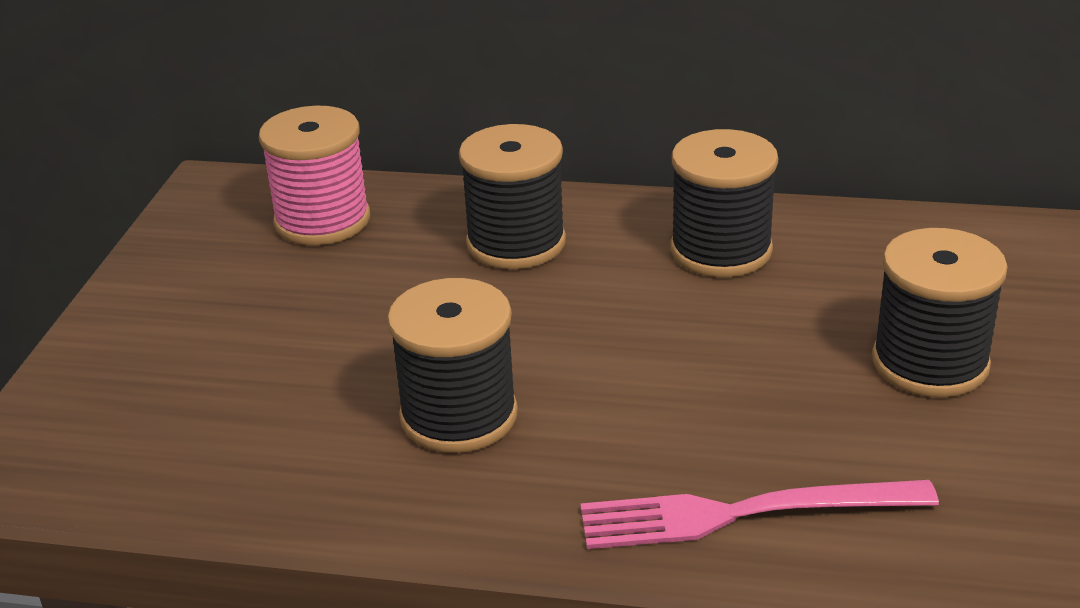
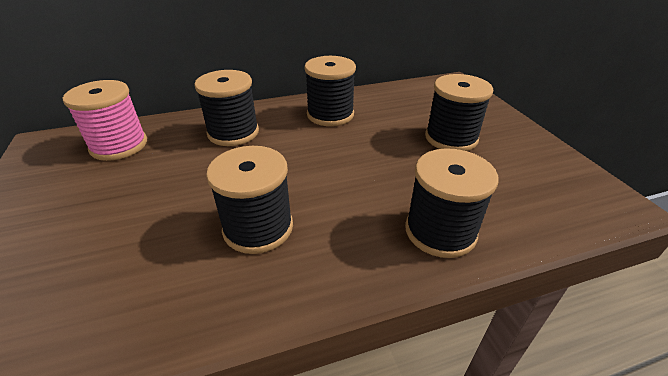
camera: 30 degrees left, 5 degrees up
(743, 513) = (440, 231): pink fork -> black spool

